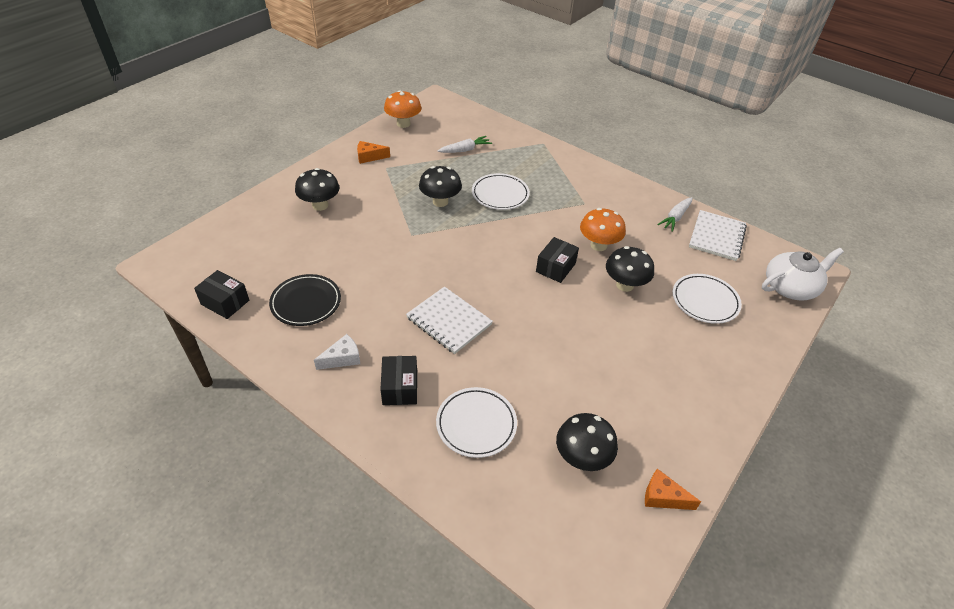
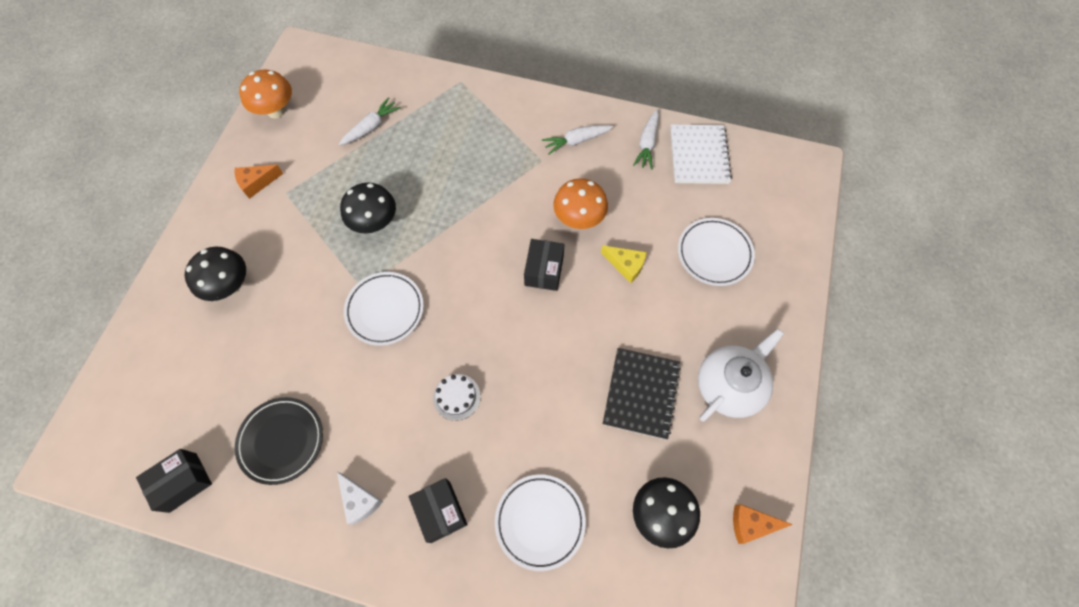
camera: 20 degrees left, 20 degrees up
(225, 302) = (183, 482): black box -> black box turned 45 degrees counterclockwise
(342, 358) = (360, 500): white cheese -> white cheese turned 105 degrees clockwise
(449, 321) = (456, 397): white notebook -> white cake
(500, 194) = (441, 184): white plate -> white plate (385, 310)
(601, 370) = (641, 393): none -> black notebook
(617, 200) = (576, 141): none -> white carrot
(625, 285) = (626, 265): black mushroom -> yellow cheese
(790, 287) = (792, 198): white teapot -> white teapot (730, 385)

